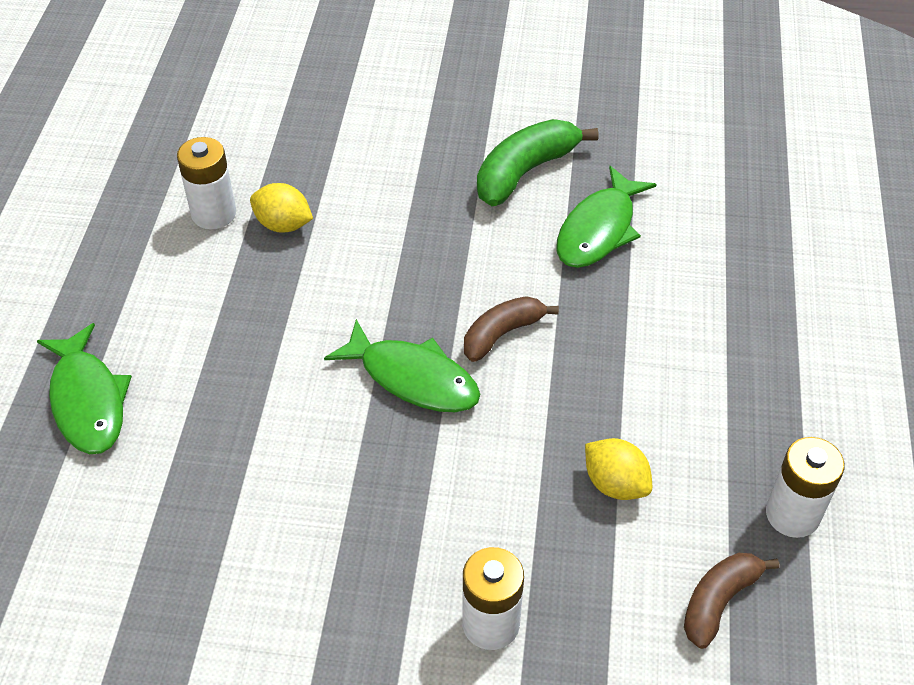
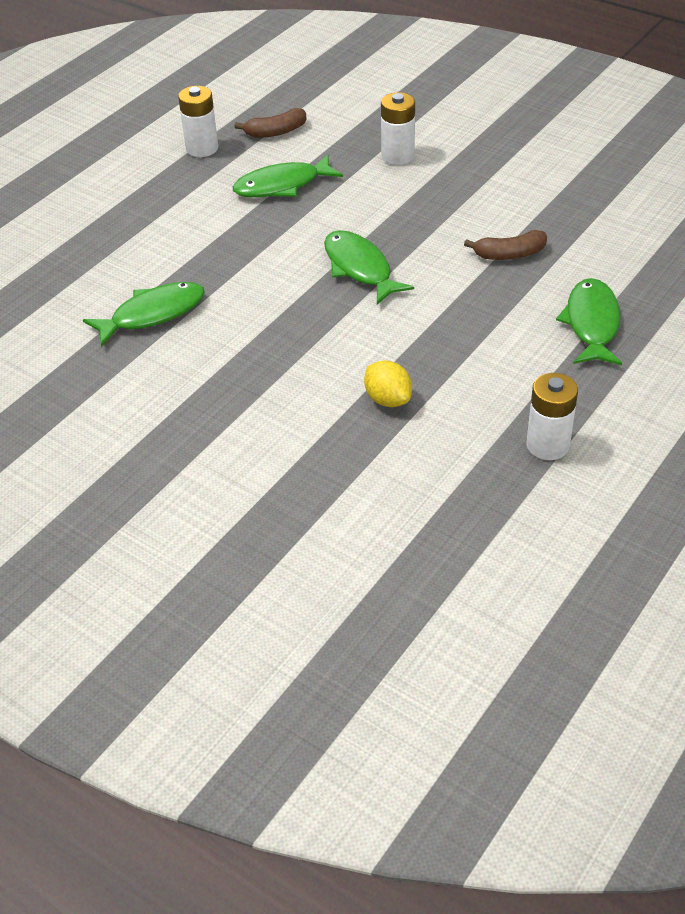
camera: 150 degrees left, 5 degrees down
(214, 213) = (441, 429): white battery -> white battery (547, 445)
(502, 334) = (281, 274): brown banana -> brown banana (509, 254)
(525, 172) = (163, 375): green banana -> none
(615, 484) = (282, 185): yellow lemon -> green fish

